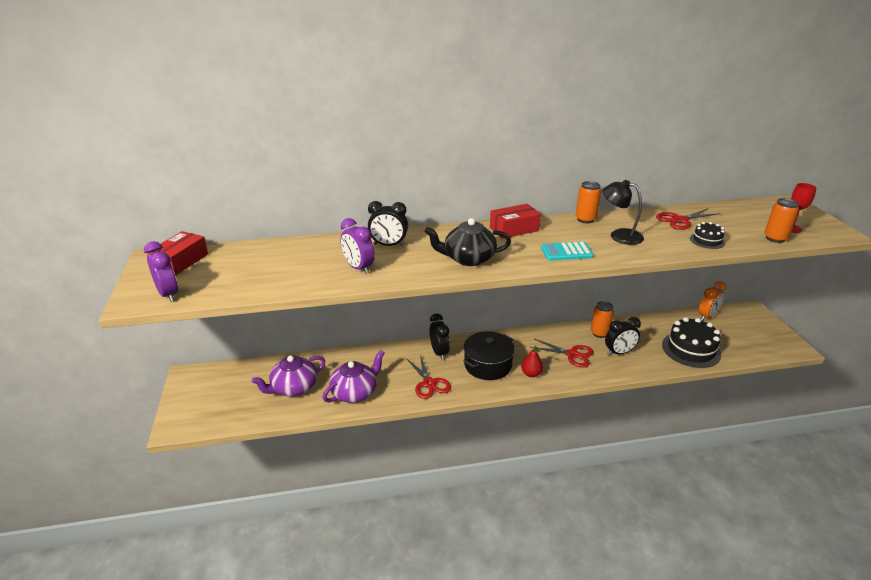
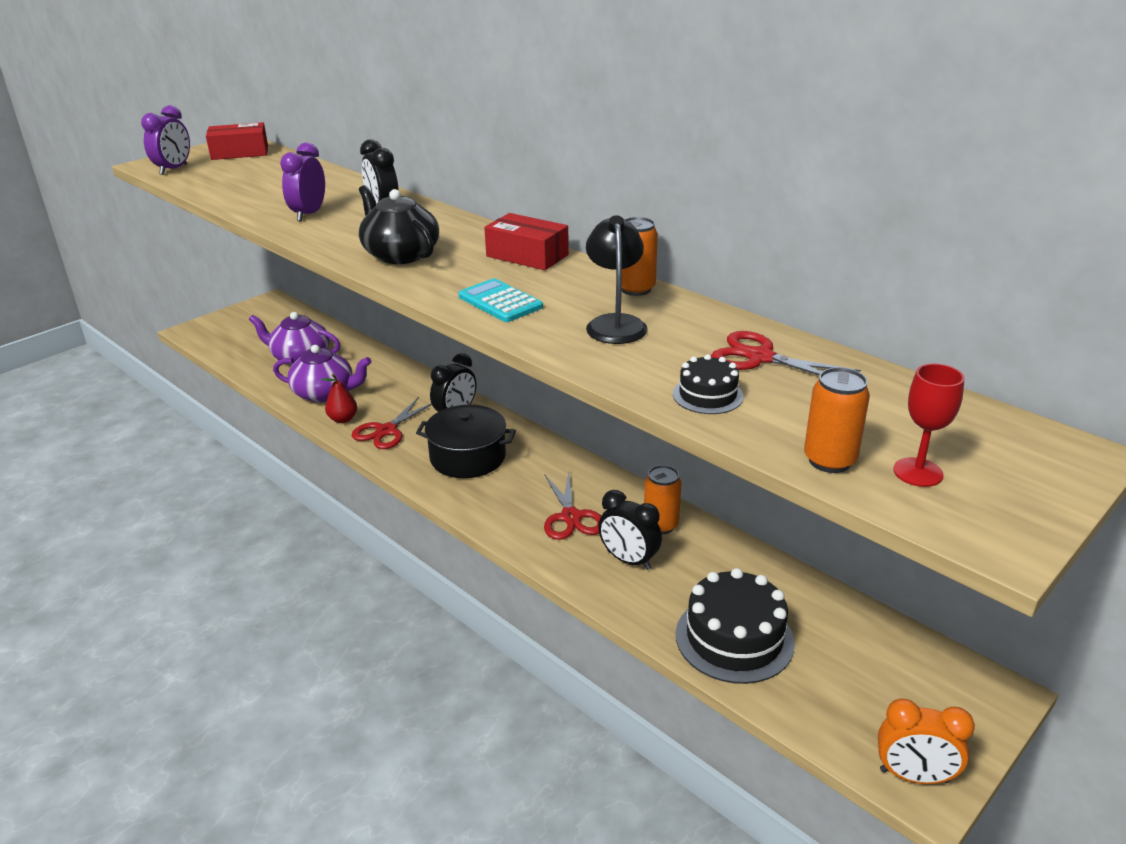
camera: 55 degrees right, 0 degrees up
(531, 374) = (484, 497): red pear -> red pear (343, 419)
(707, 316) = (878, 633): orange clock -> orange clock (914, 776)

